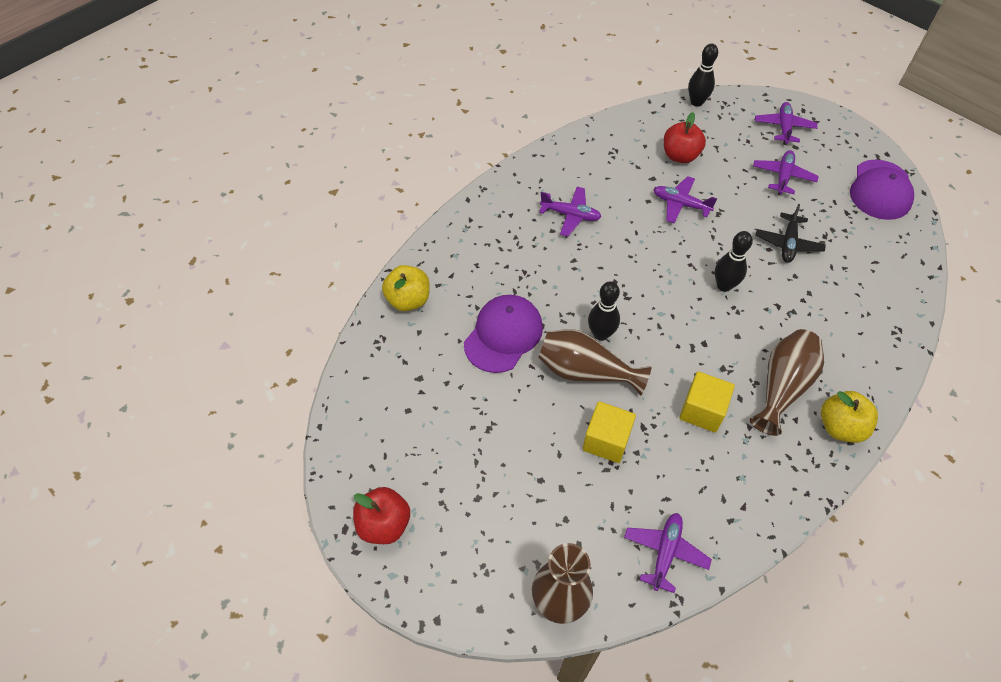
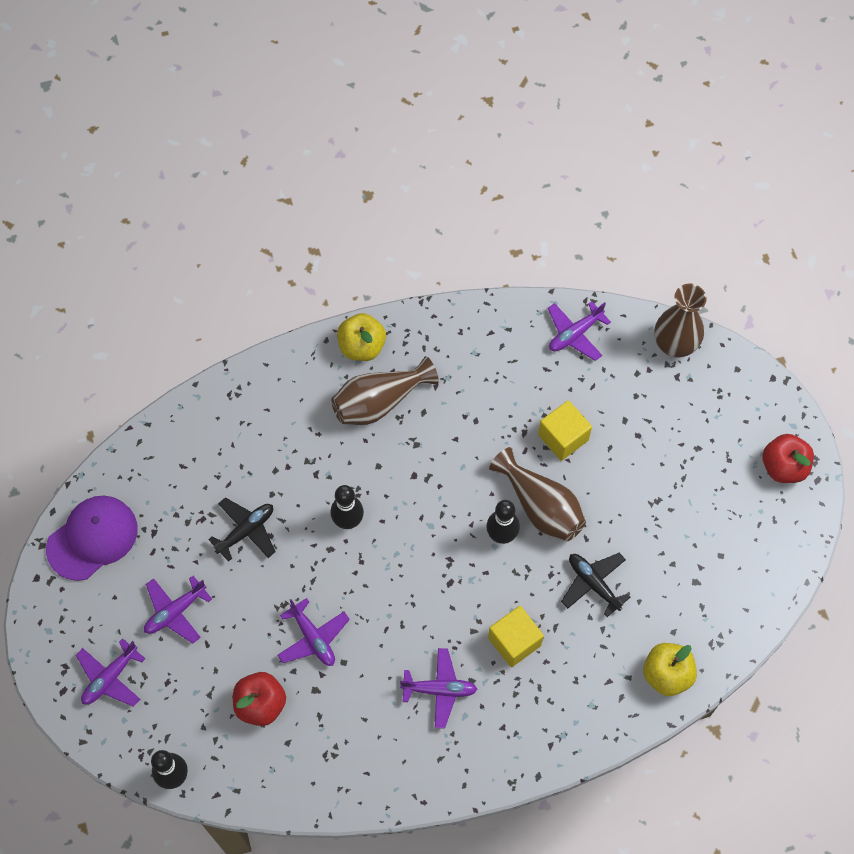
camera: 150 degrees left, 10 degrees up
(503, 335) = (593, 584): purple cap -> black plane
(570, 215) = (439, 690): purple plane -> purple plane turned 135 degrees clockwise
(702, 411) = (464, 419): yellow cube -> yellow cube (514, 641)

